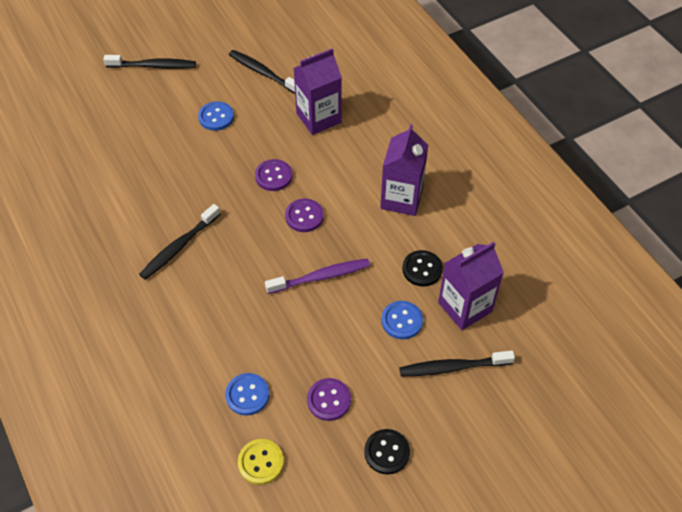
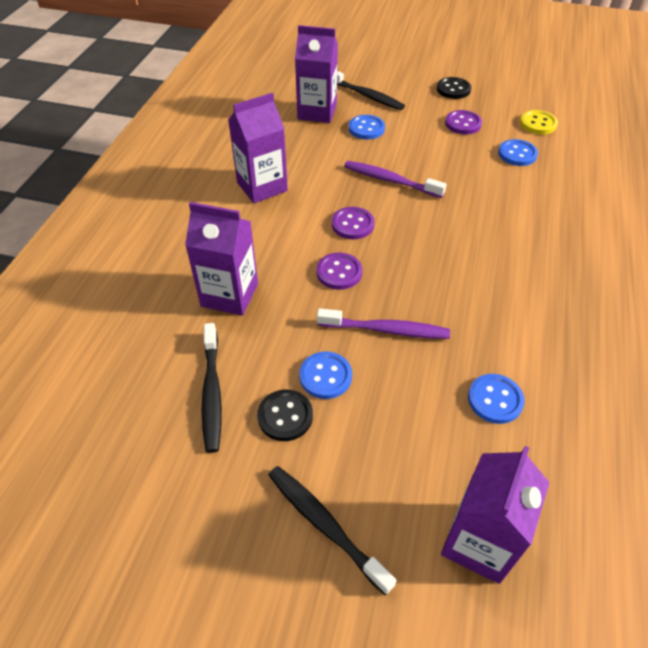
camera: 135 degrees left, 5 degrees down
(80, 104) = (479, 542): none -> purple carton
(115, 168) = (495, 400): none -> blue button
(179, 247) = (488, 272): black toothbrush -> none
(209, 162) = (386, 330): none -> purple toothbrush
(422, 269) = (314, 142): black button -> black button (285, 416)

